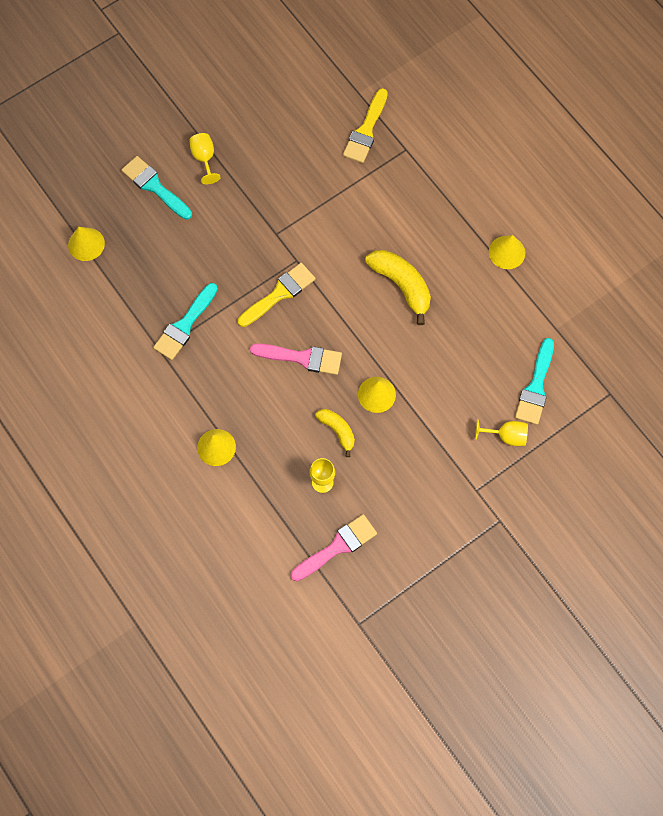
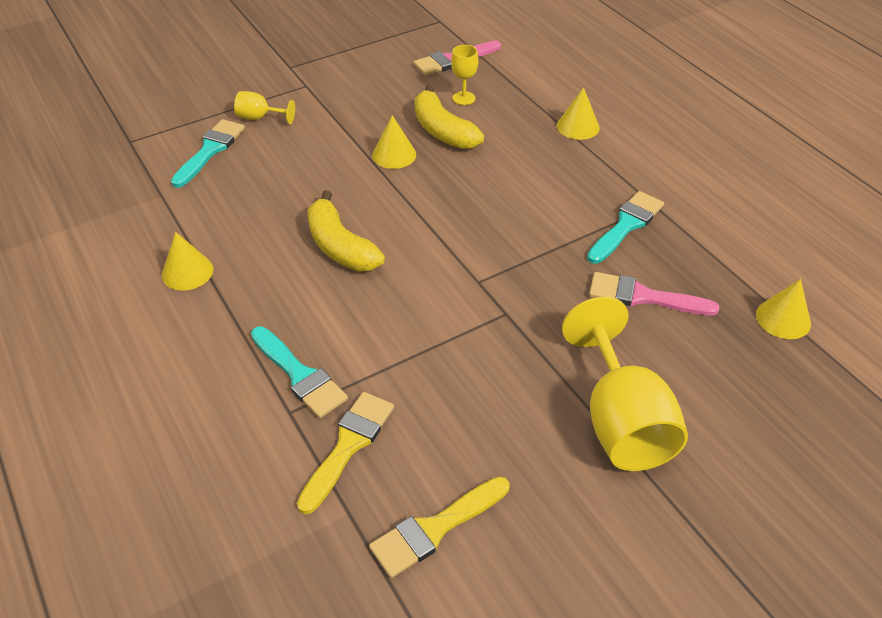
camera: 175 degrees left, 25 degrees down
(155, 186) = (696, 386): turquoise brush -> turquoise brush (299, 375)
(204, 158) = (621, 421): yellow goblet -> yellow goblet, size x2.17
(279, 294) = (503, 248): yellow brush -> yellow brush (435, 528)
(302, 358) = (478, 188): pink brush -> pink brush (643, 297)
(337, 431) = (443, 131): yellow banana -> yellow banana, size x1.67

